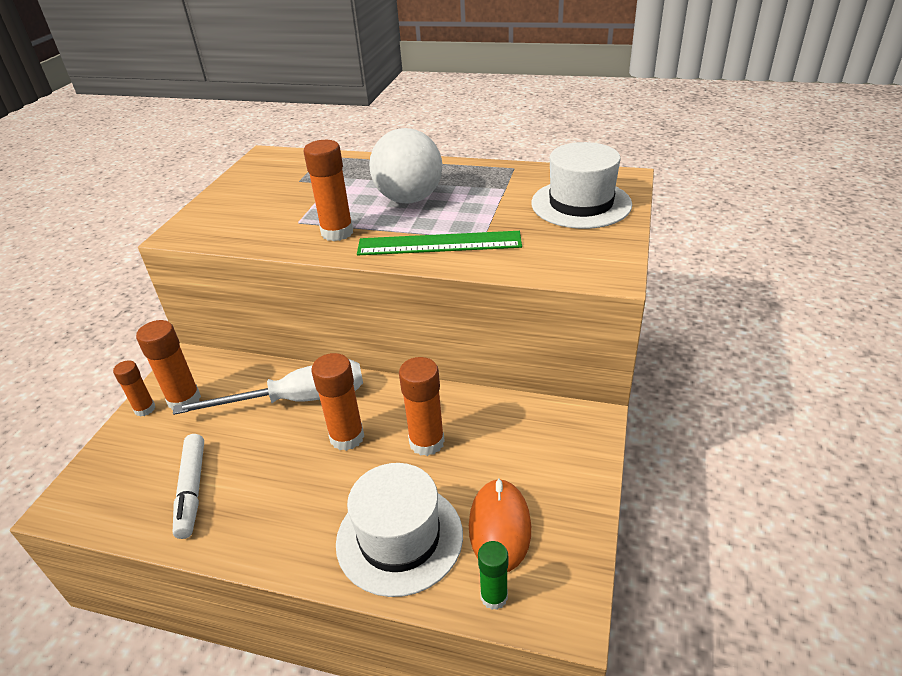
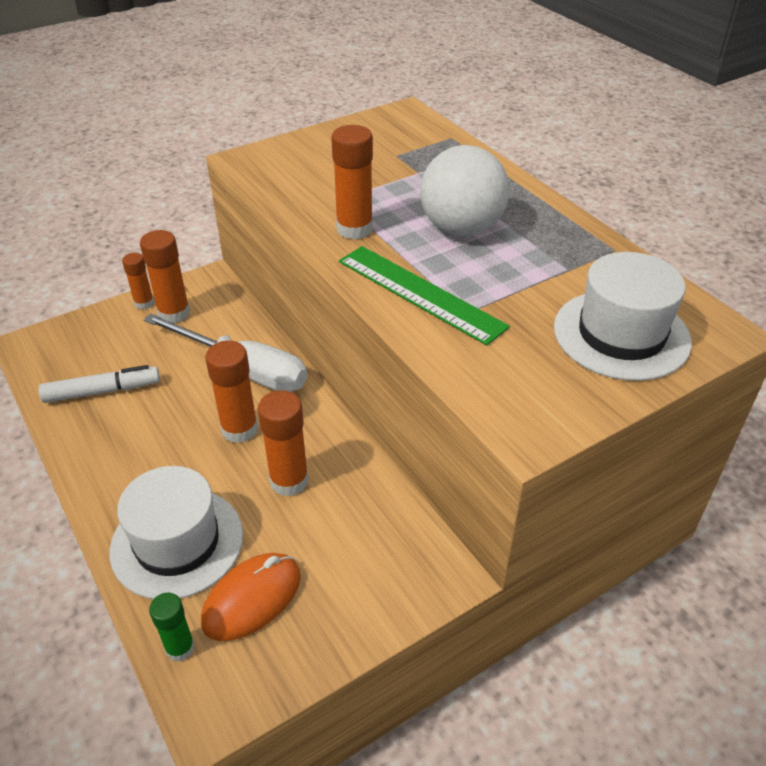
camera: 40 degrees right, 5 degrees up
(192, 490) = (102, 391): white marker -> white marker turned 135 degrees counterclockwise

